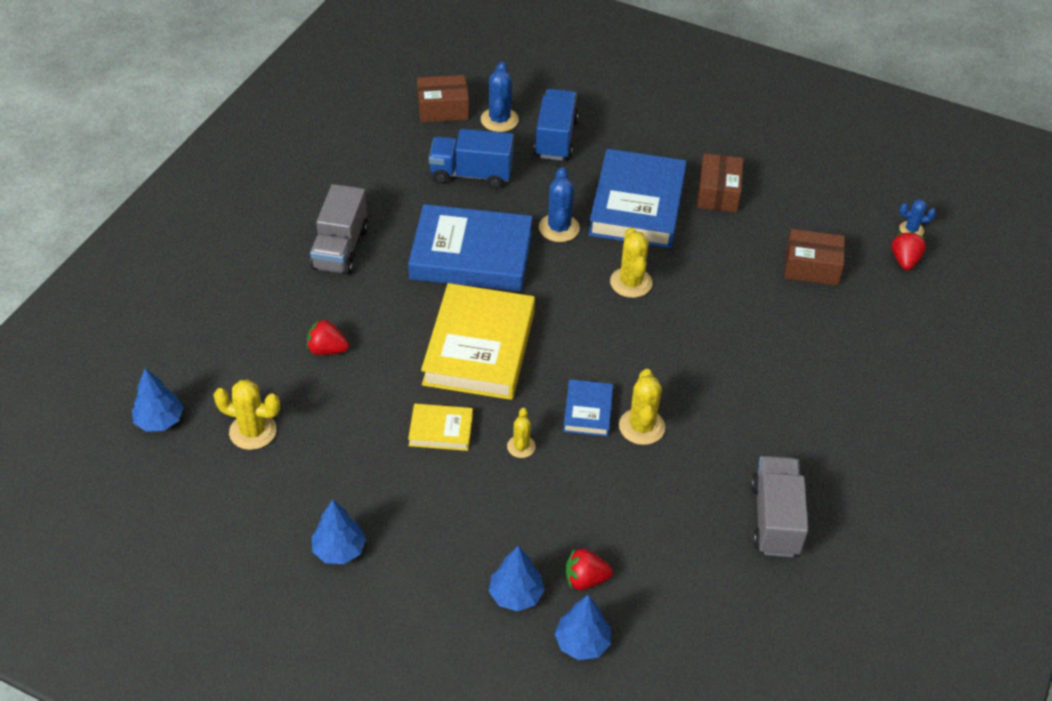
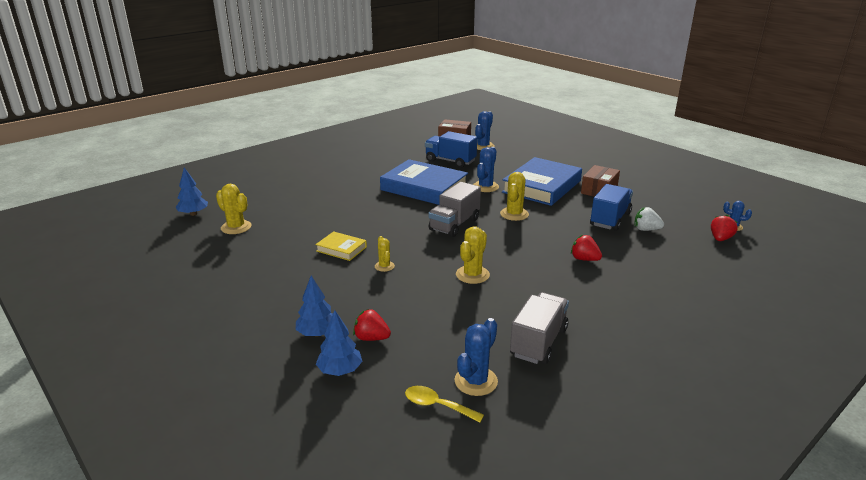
camera: 25 degrees right, 20 degrees down
(327, 350) = (308, 206): red strawberry -> red strawberry (584, 259)
(339, 550) = (230, 285): blue tree -> none
(340, 248) = (353, 173): grey truck -> grey truck (454, 224)
(479, 348) = (396, 222): yellow book -> none
(521, 447) = (384, 266): yellow cactus -> yellow cactus turned 45 degrees counterclockwise
(555, 139) = (510, 157): blue truck -> blue truck (610, 219)
(588, 411) = (441, 260): blue book -> none
(717, 652) = (437, 405): none -> yellow spoon
(738, 603) = (476, 381): none -> blue cactus
(811, 267) = (646, 229): brown box -> white strawberry

